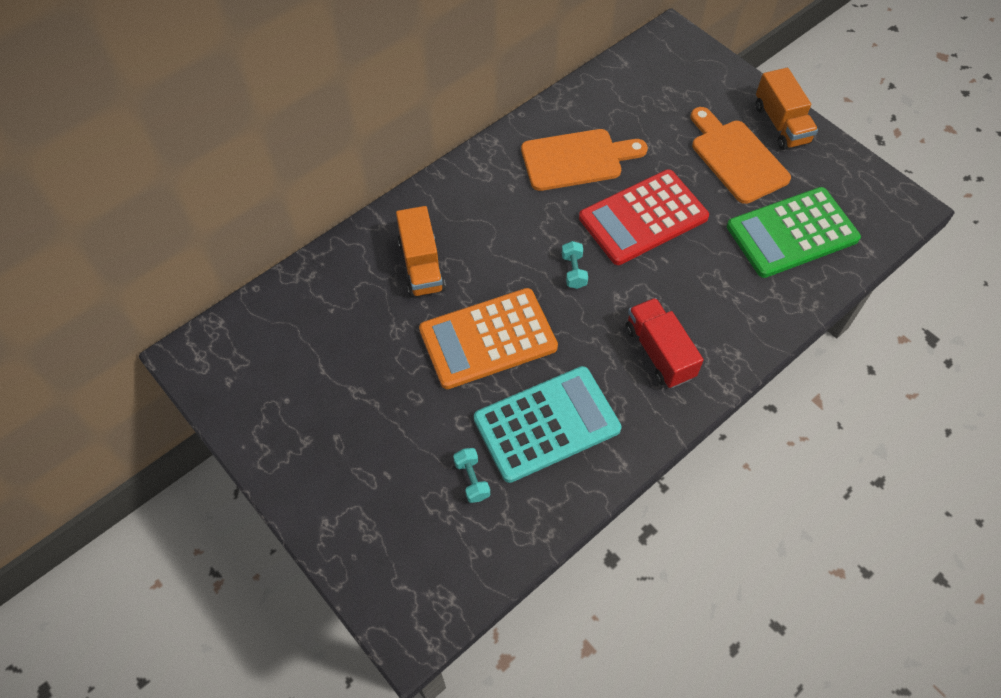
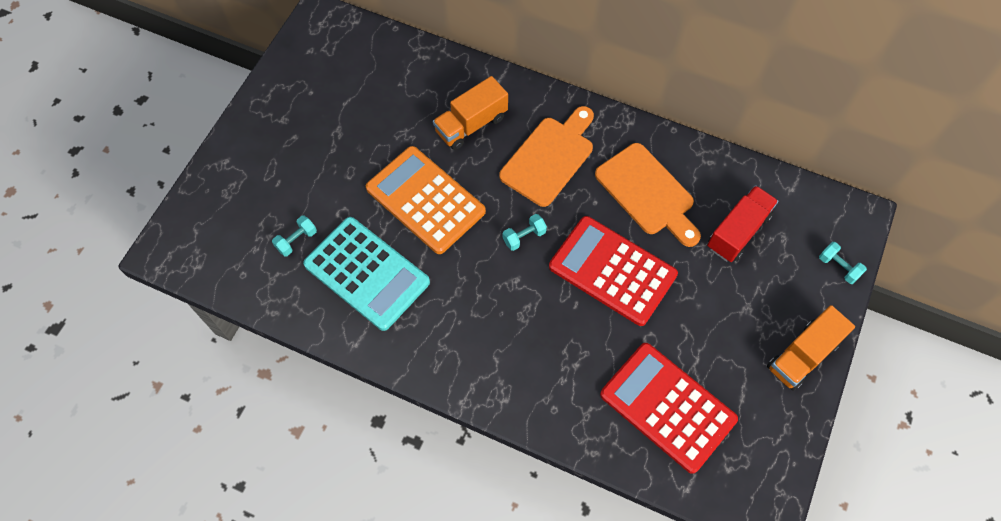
camera: 65 degrees right, 5 degrees up
(659, 352) = (475, 334): red truck -> red truck (738, 231)
(712, 67) = (838, 267): none -> turquoise dumbbell
(736, 158) = (732, 327): orange cutting board -> orange cutting board (550, 157)
(792, 233) = (667, 407): green calculator -> red calculator

